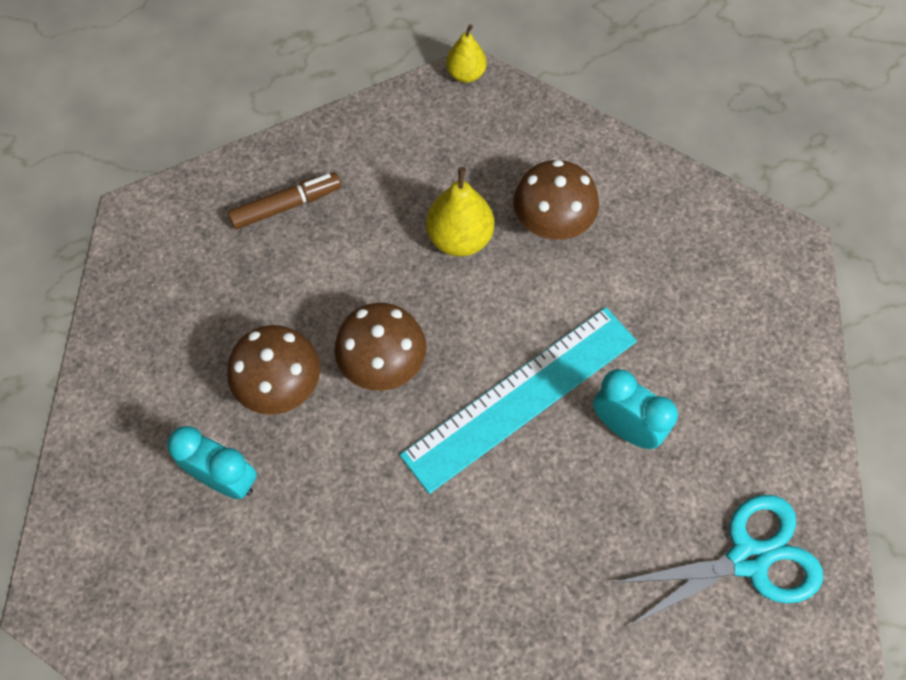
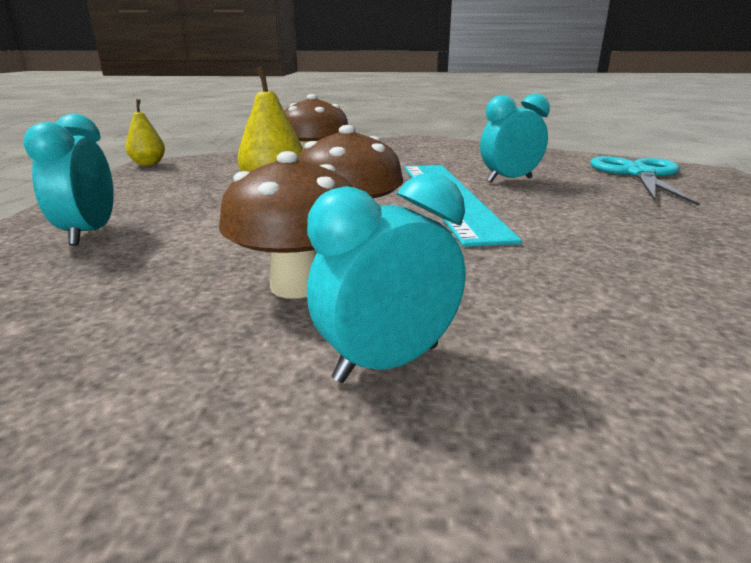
camera: 60 degrees left, 40 degrees down
(286, 205) = (89, 234): brown marker -> turquoise clock

